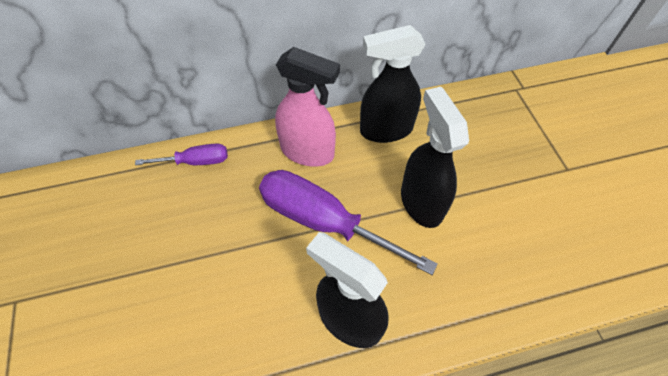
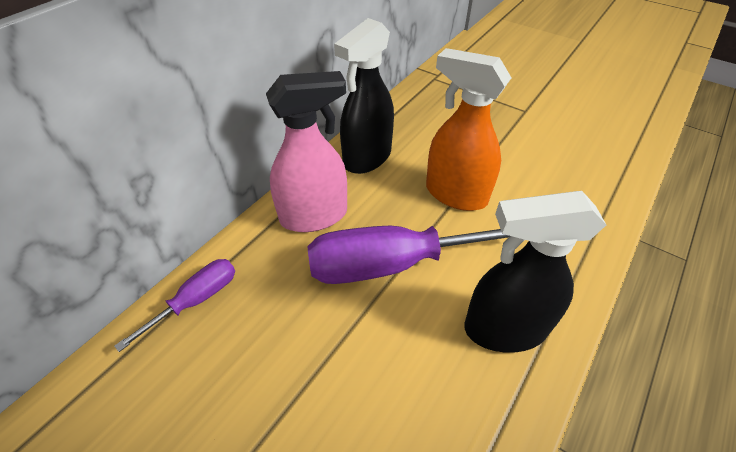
camera: 40 degrees left, 10 degrees down
(421, 202) = (455, 194): black spray bottle -> orange spray bottle

